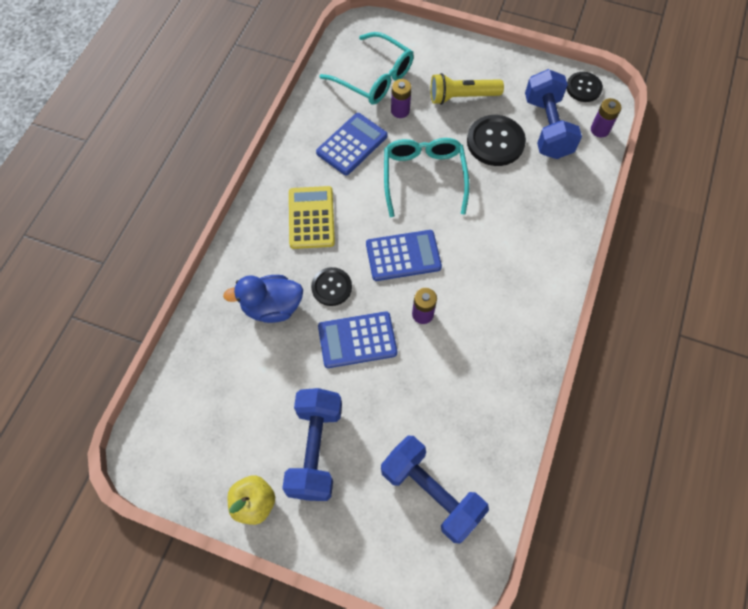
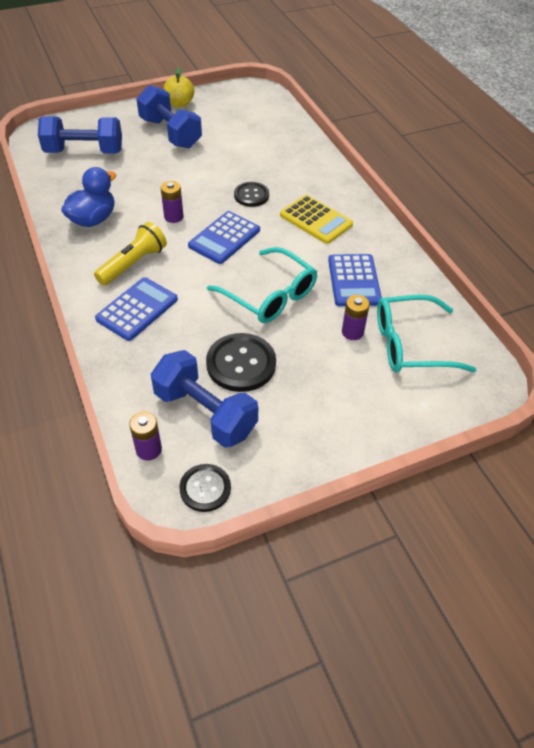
camera: 135 degrees right, 15 degrees down
(272, 307) = (275, 167): blue duck -> blue duck (93, 219)
(357, 340) = (202, 182): blue calculator -> blue calculator (137, 309)
(462, 97) = (316, 384): yellow flashlight -> yellow flashlight (133, 264)

